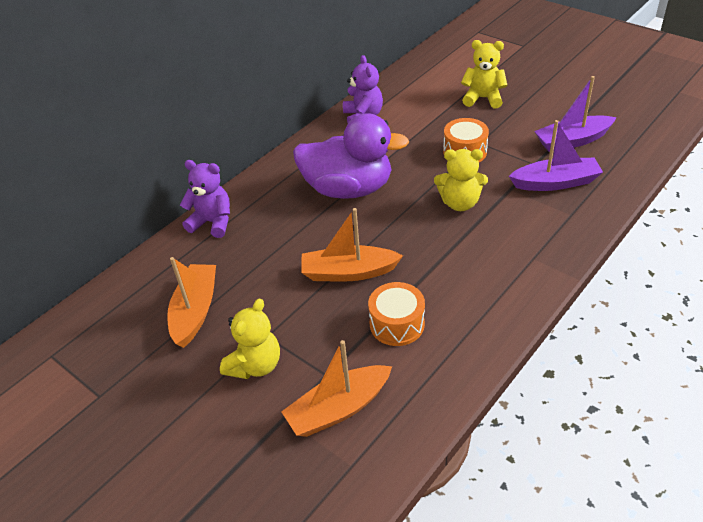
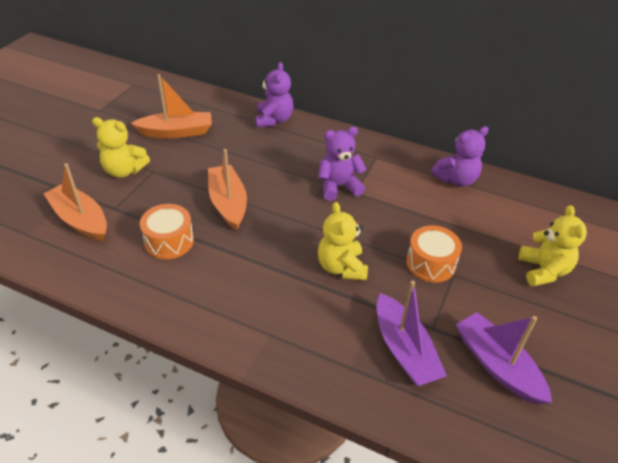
camera: 70 degrees right, 0 degrees up
(348, 189) = (338, 186): purple duck -> purple teddy bear

